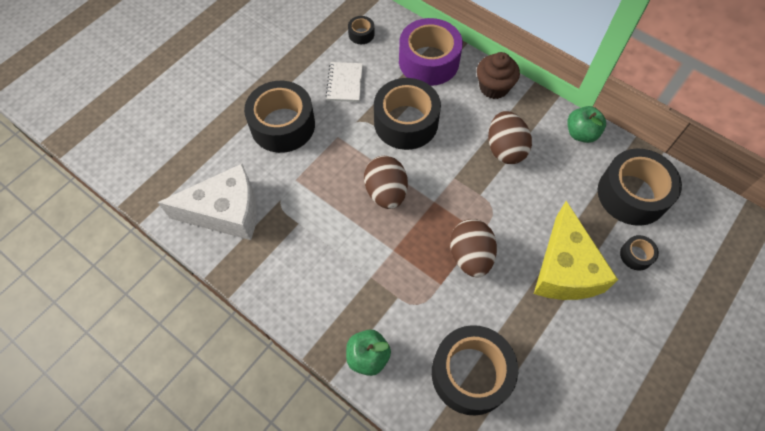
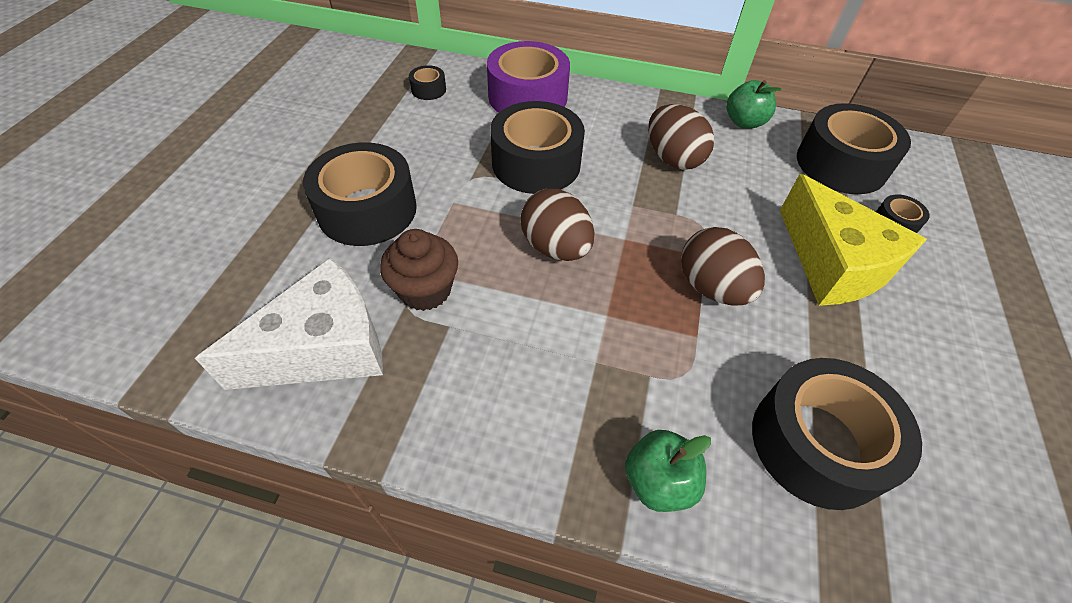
camera: 25 degrees left, 10 degrees down
(344, 83) = (433, 142): white notebook -> none
(494, 87) = (619, 103): brown cupcake -> brown cupcake (425, 290)

